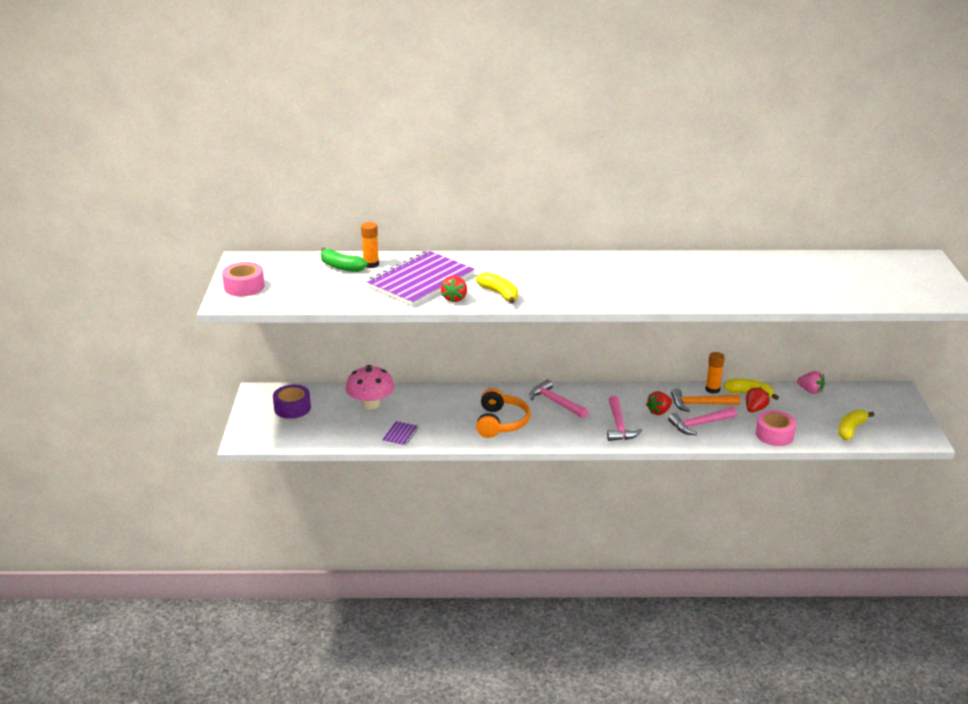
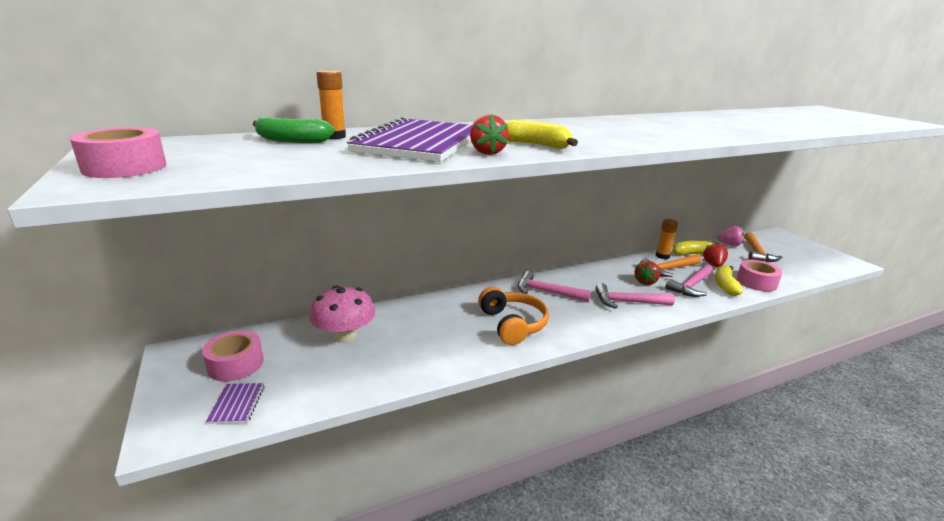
camera: 25 degrees left, 5 degrees down
(292, 408) = (235, 364): purple tape -> pink tape
(400, 435) = (406, 366): purple notebook -> purple notebook (237, 404)
(619, 426) = (628, 302): pink hammer -> pink hammer turned 120 degrees clockwise
(826, 406) = (757, 253): none -> orange hammer
(851, 429) = (798, 266): yellow banana -> yellow banana (725, 285)

